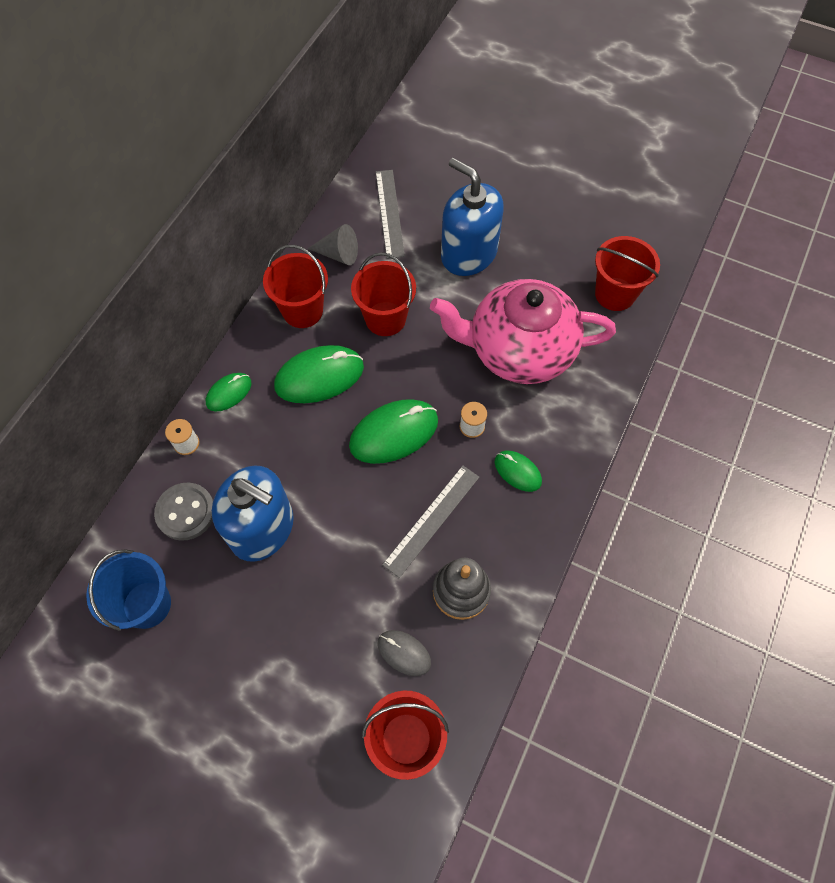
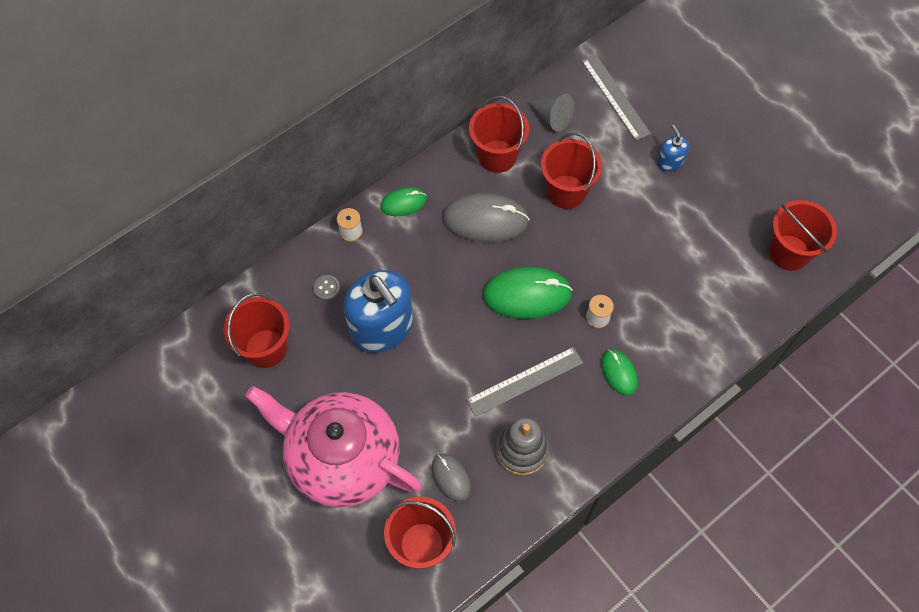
camera: 25 degrees right, 0 degrees up
(147, 604) = (266, 348): blue bucket -> red bucket
(186, 512) = (326, 288): grey button -> grey button, size x0.51
(319, 377) = (485, 220): green mouse -> grey mouse
(390, 213) = (615, 96): grey ruler -> grey ruler turned 45 degrees counterclockwise
(468, 254) = (670, 162): blue soap dispenser -> blue soap dispenser, size x0.45
(519, 350) = (672, 268): pink teapot -> pink teapot (341, 458)

